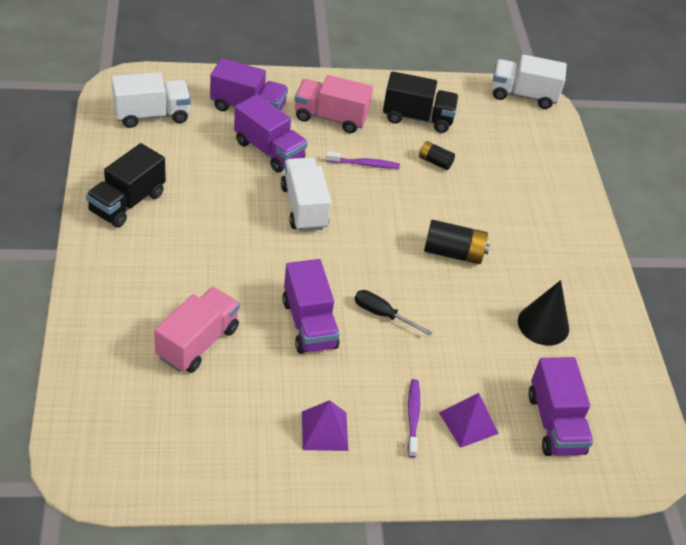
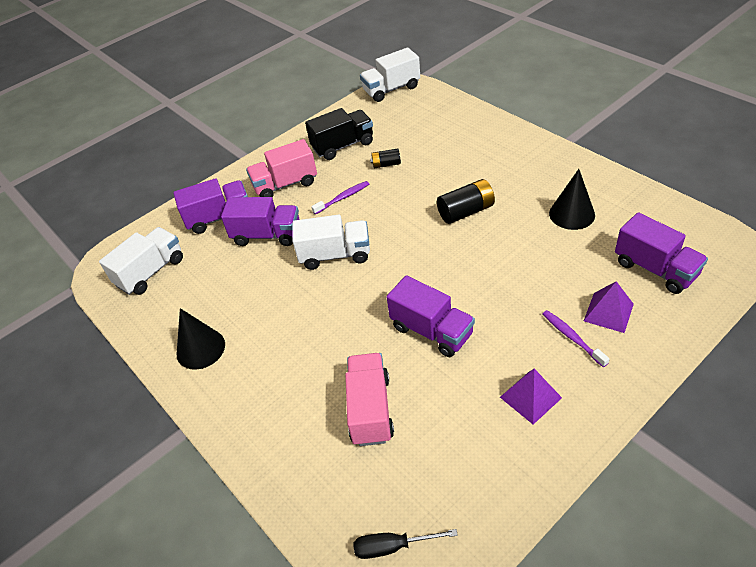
camera: 25 degrees left, 0 degrees up
(127, 203) = (200, 349): black truck -> black cone
(304, 207) = (335, 255): white truck -> white truck turned 135 degrees clockwise
(382, 315) = (471, 285): black screwdriver -> black screwdriver (393, 546)

